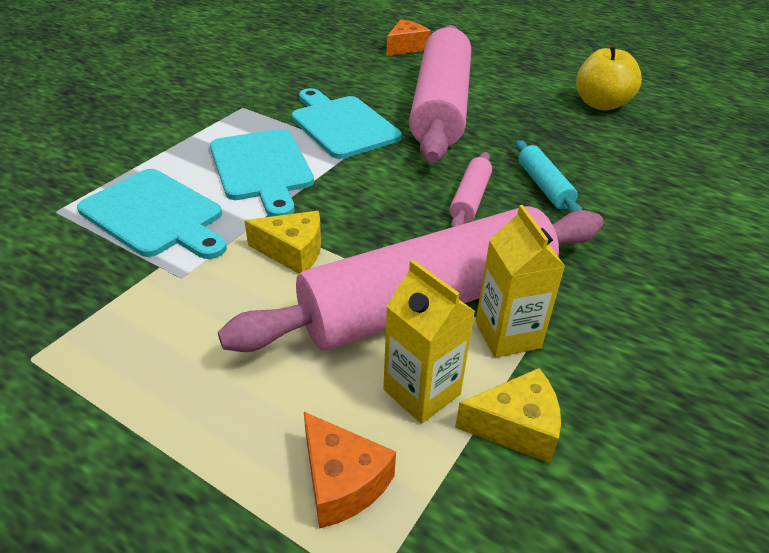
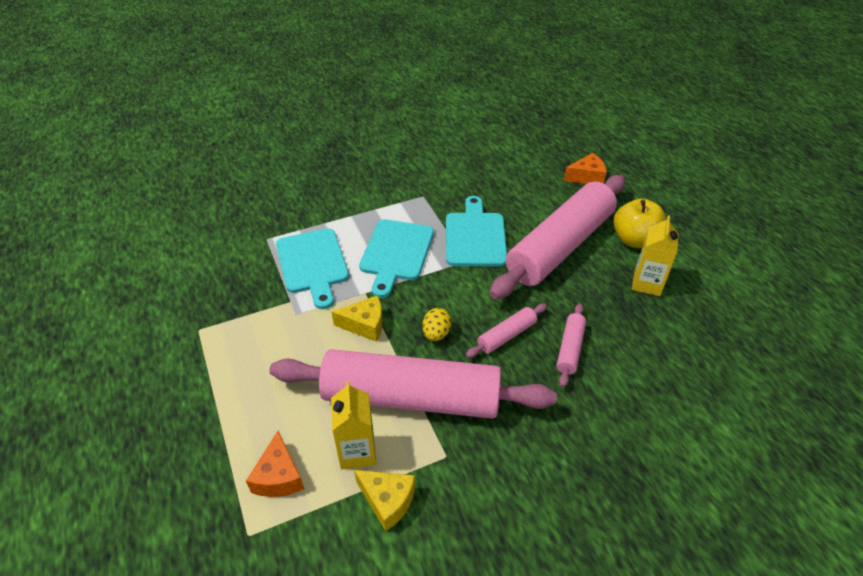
camera: 35 degrees right, 5 degrees up
(293, 252) = (365, 325): yellow cheese -> yellow cheese turned 45 degrees counterclockwise
(391, 227) = (436, 334): none -> yellow egg
(507, 335) = (436, 444): yellow carton -> yellow carton (647, 283)
(544, 186) = (570, 349): turquoise rolling pin -> pink rolling pin
(601, 104) = (697, 293): yellow apple -> yellow apple (634, 240)

